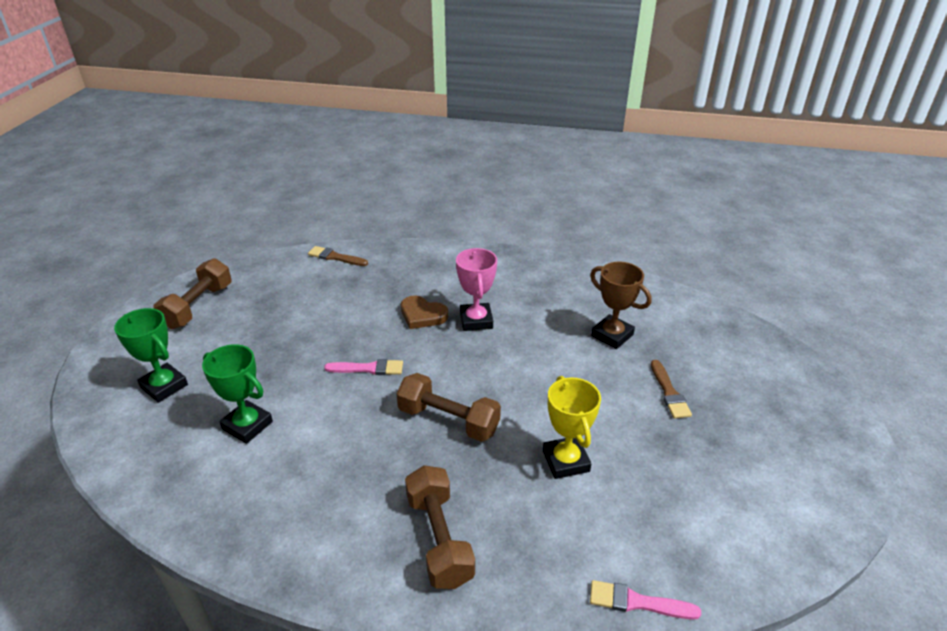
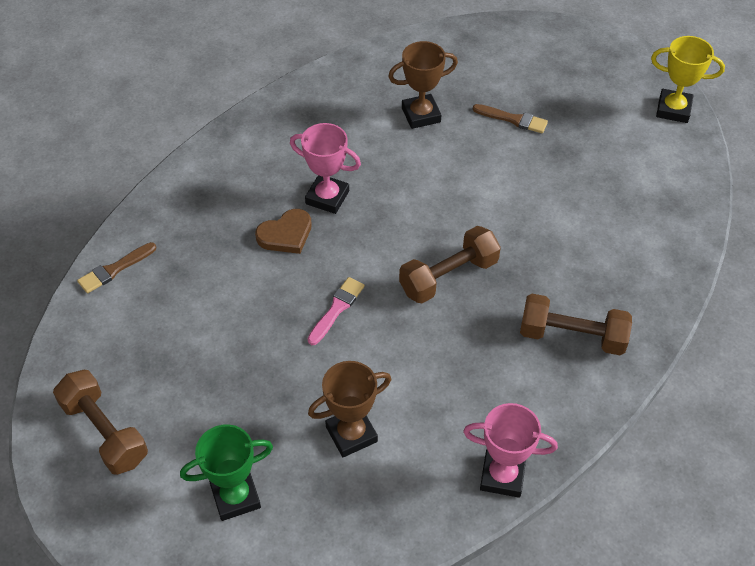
camera: 60 degrees left, 15 degrees up
(243, 545) = (502, 476): none -> pink trophy
(247, 425) = (351, 434): green trophy -> brown trophy
(565, 461) = (543, 221): yellow trophy -> yellow trophy (673, 109)
(637, 602) = (687, 247): pink brush -> none

